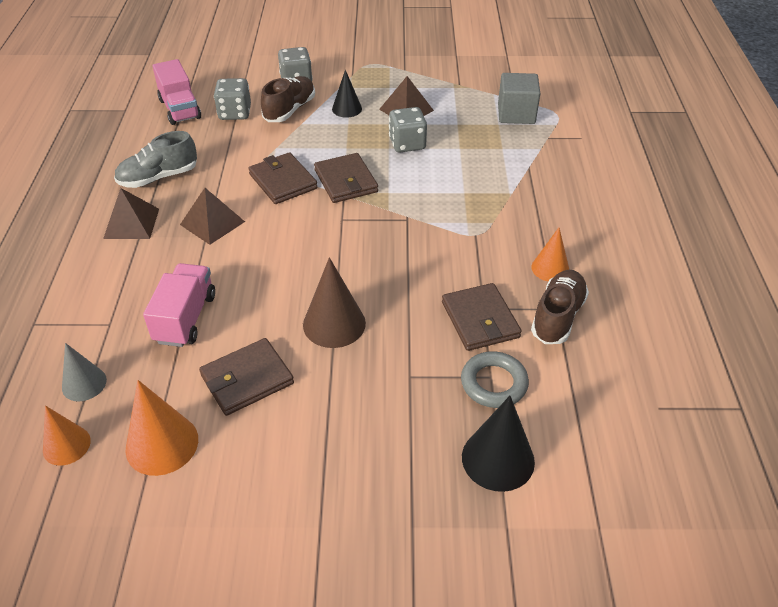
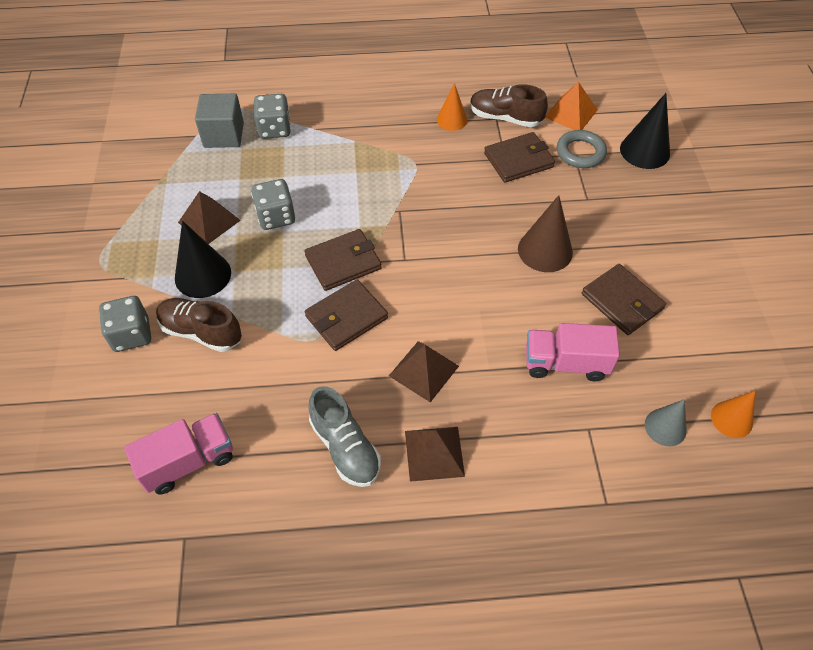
camera: 95 degrees left, 10 degrees up
(162, 444) = (704, 348): orange cone -> none
(235, 113) = (204, 391): grey dice -> grey dice (274, 129)
(347, 109) = (203, 275): black cone -> black cone, size x1.55
(573, 386) = (571, 113): none -> orange pyramid

